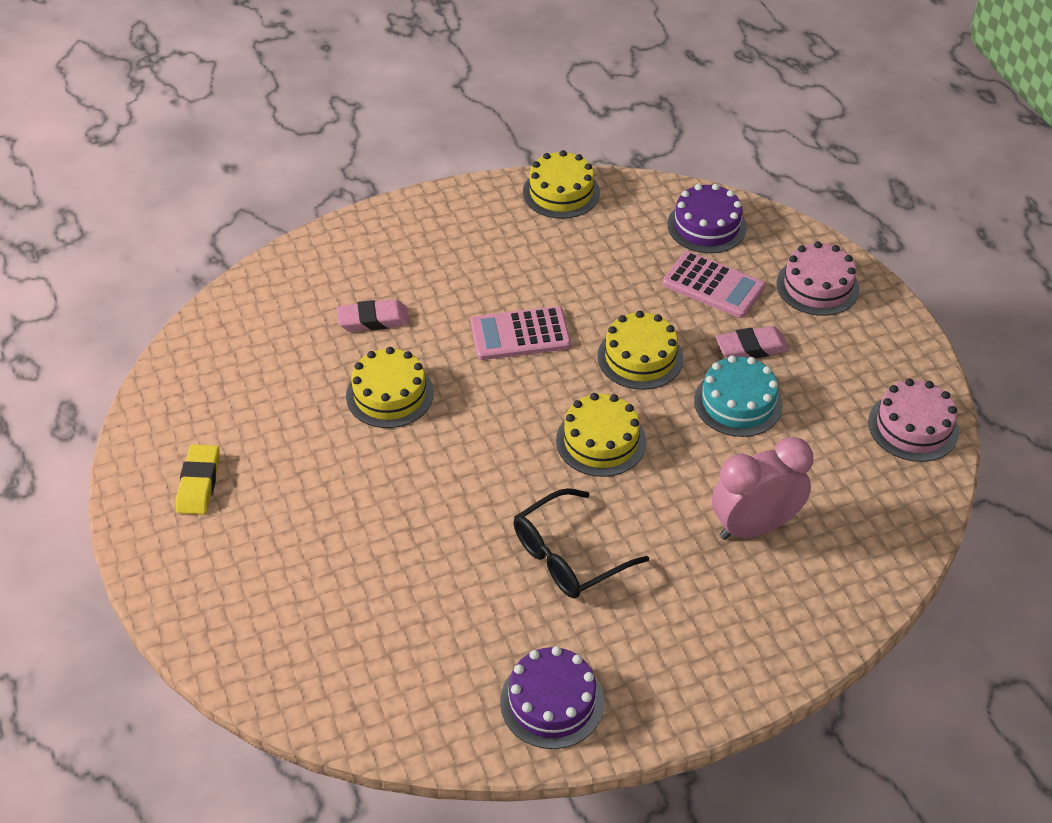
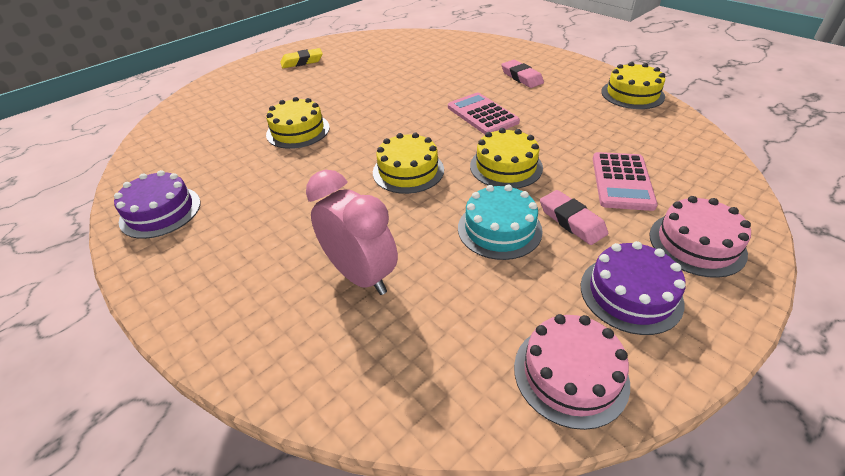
camera: 70 degrees right, 5 degrees down
(373, 320) = (450, 70): pink eraser -> pink eraser (521, 77)
(390, 394) = (396, 89): yellow cake -> yellow cake (298, 131)
(568, 556) = (292, 185): black glasses -> none
(707, 226) = (686, 161): purple cake -> purple cake (630, 293)

